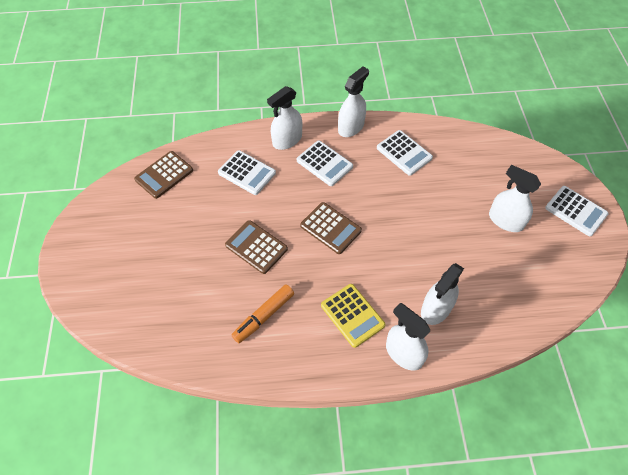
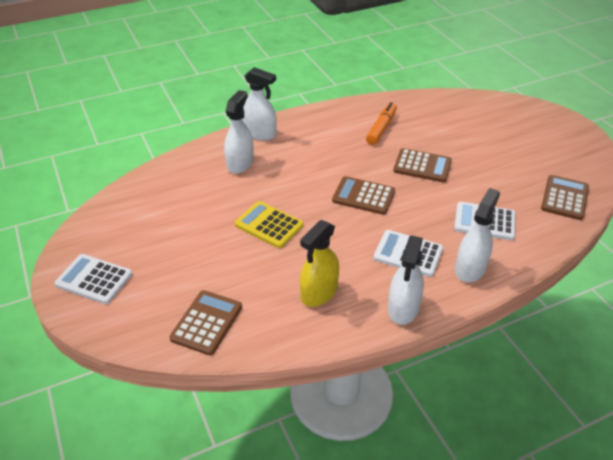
camera: 160 degrees right, 15 degrees down
(352, 315) = (310, 144): yellow calculator -> yellow calculator (269, 225)
(404, 153) = (319, 292): white calculator -> yellow spray bottle
(488, 154) = (207, 323): none -> brown calculator
(505, 220) = (180, 248): white spray bottle -> none

